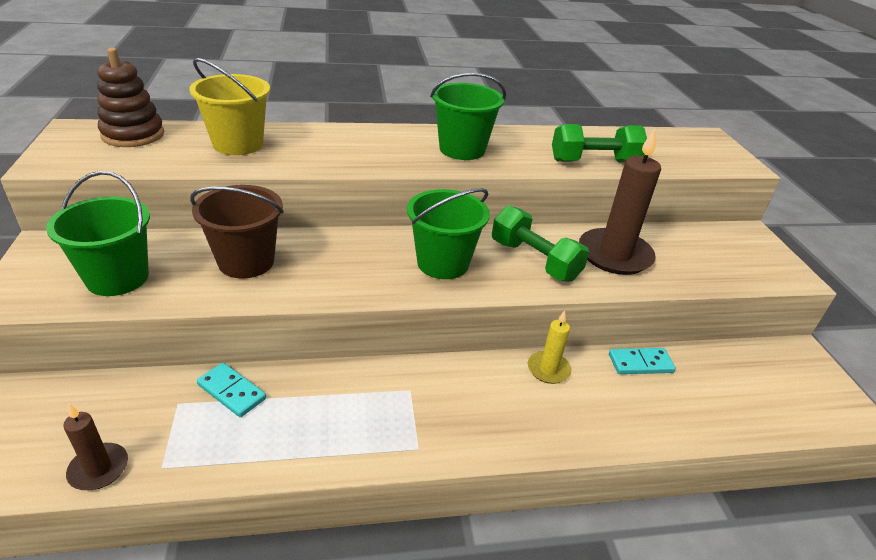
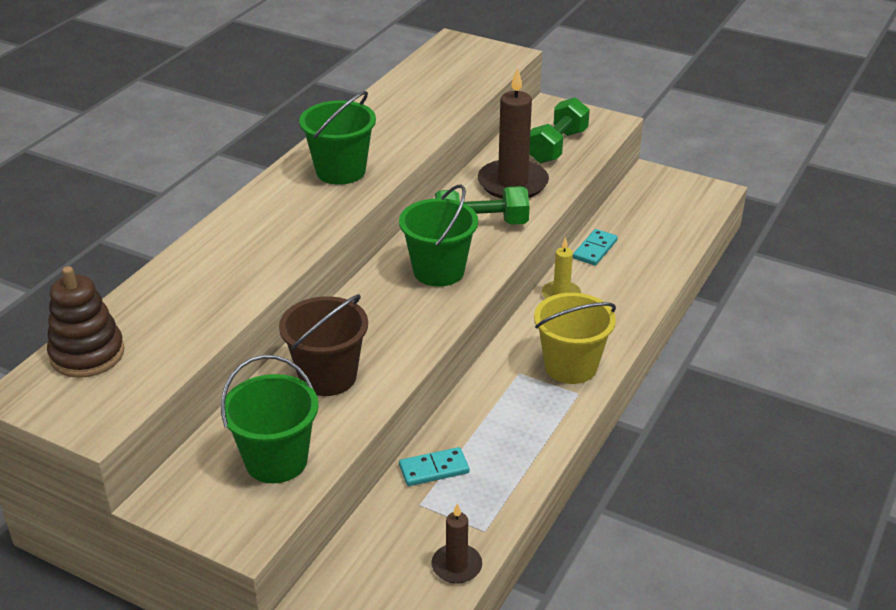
camera: 50 degrees left, 0 degrees up
(238, 144) = (188, 292): yellow bucket -> yellow bucket (570, 366)
(594, 162) = (433, 117): green dumbbell -> green dumbbell (557, 146)

